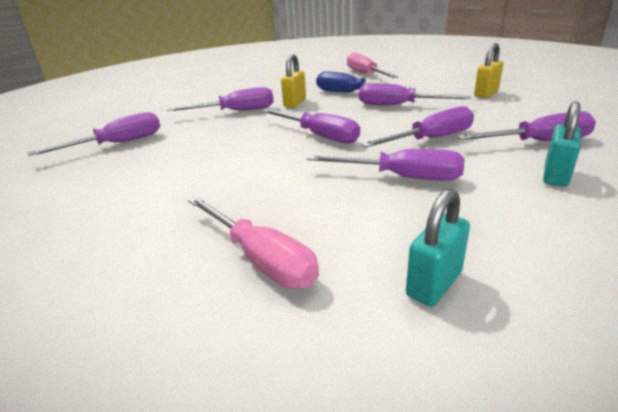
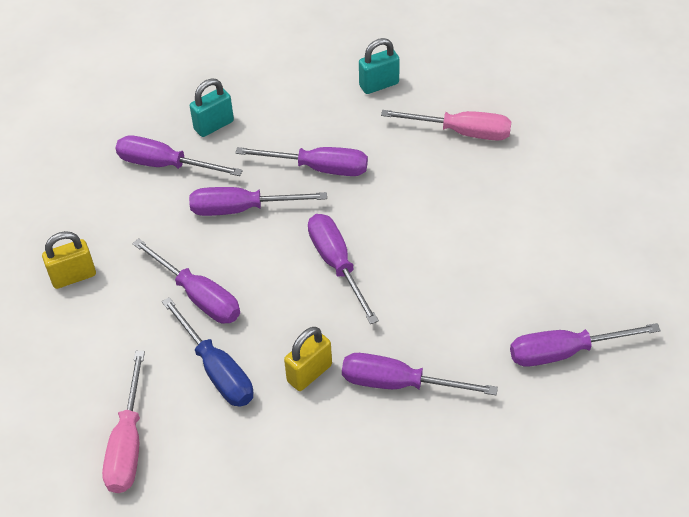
camera: 155 degrees left, 20 degrees up
(260, 259) = (461, 132): pink screwdriver -> pink screwdriver turned 120 degrees clockwise
(401, 177) = (318, 168): purple screwdriver -> purple screwdriver turned 150 degrees clockwise

